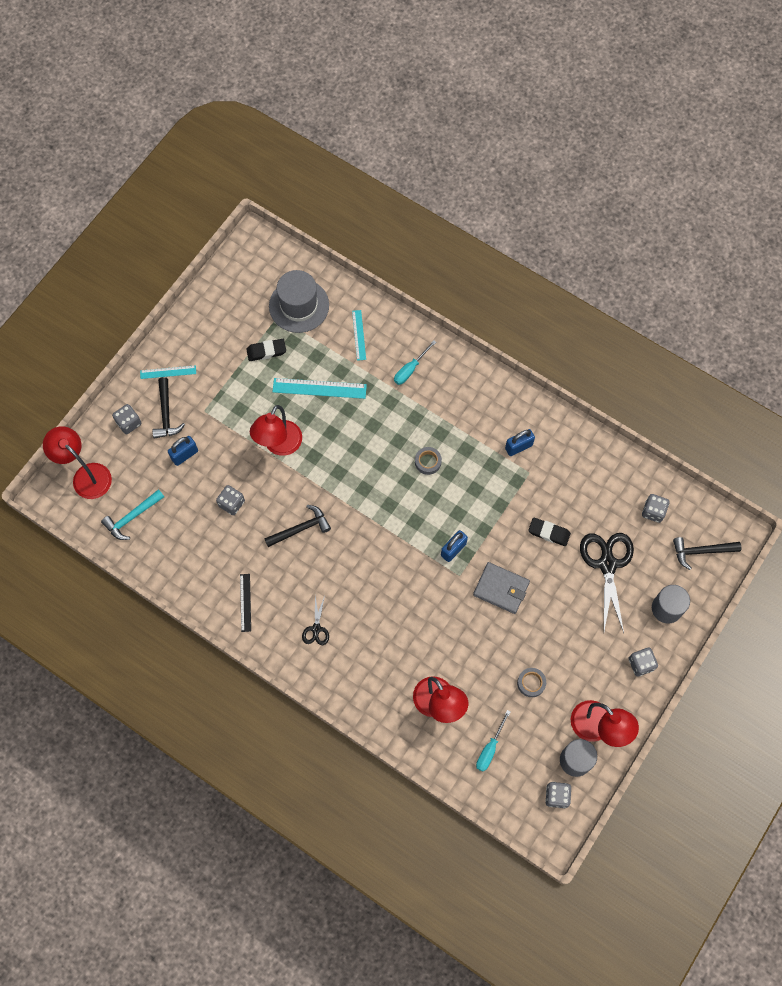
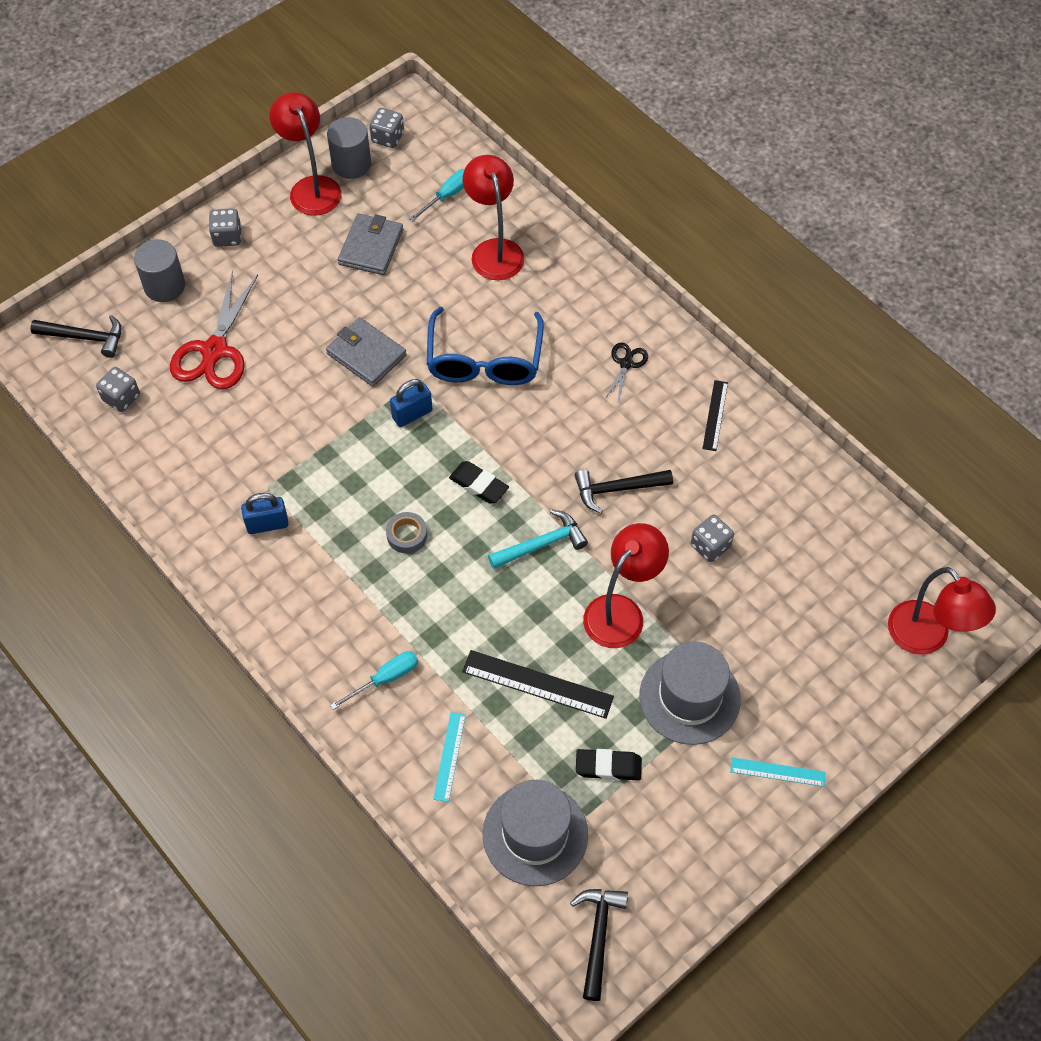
camera: 165 degrees left, 10 degrees down
(129, 423) = (852, 703): grey dice -> none
(132, 517) = (861, 561): turquoise hammer -> turquoise hammer (541, 544)
(166, 414) = (790, 703): black hammer -> black hammer (598, 936)
(184, 455) = (770, 632): blue padlock -> none
(227, 402) = (689, 697): none -> grey hat
(319, 388) = (537, 684): turquoise ruler -> black ruler
(417, 606) = (484, 359): none -> blue glasses
(531, 683) = (371, 247): grey tape -> grey wallet
(549, 533) = (274, 405): black eraser -> black eraser (479, 485)
(607, 564) = (215, 351): black scissors -> red scissors

